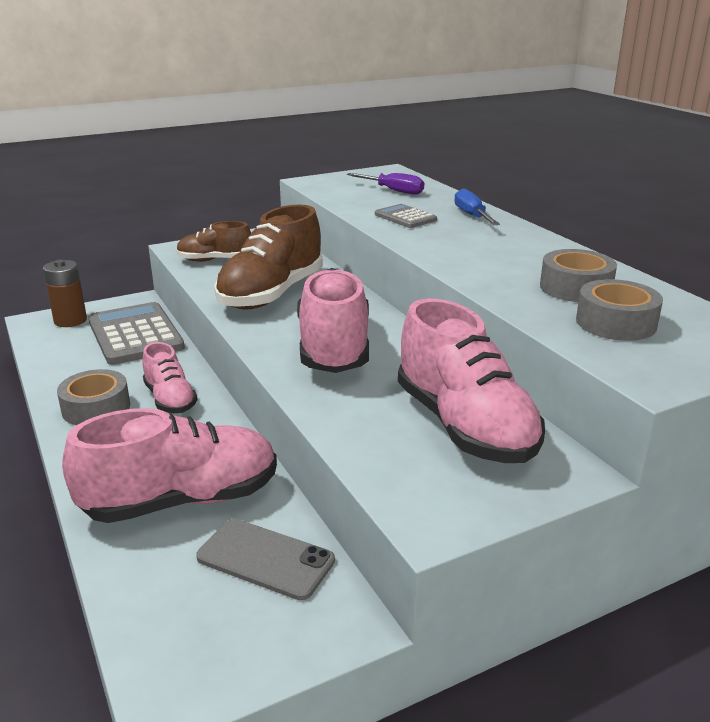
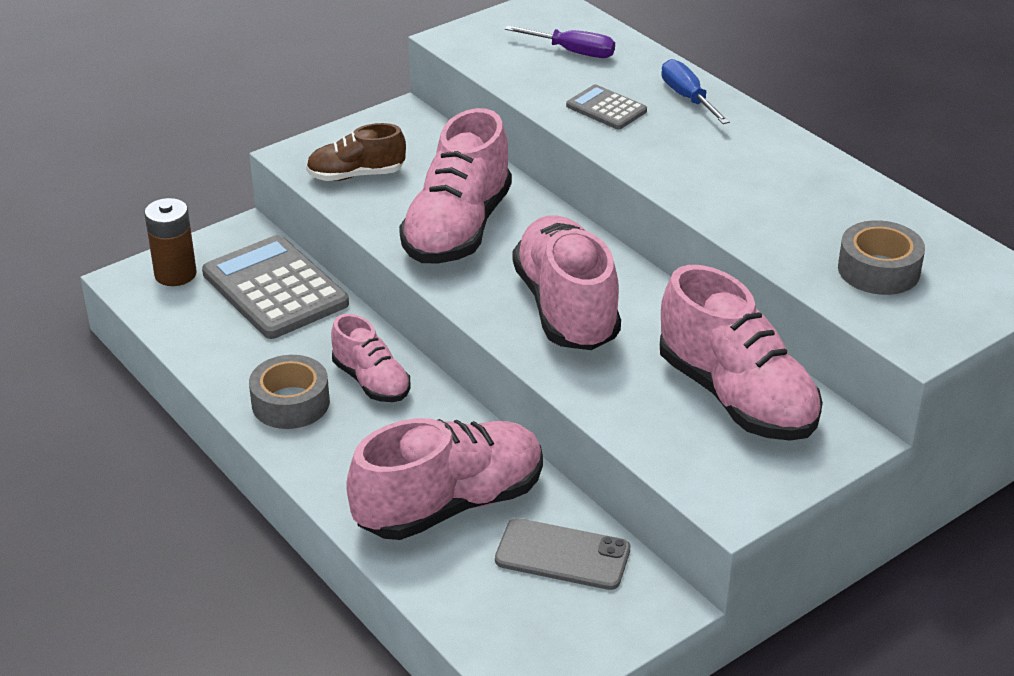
camera: 10 degrees left, 10 degrees up
(271, 294) = (457, 229): brown shoe -> pink shoe
(575, 288) = (831, 219): grey tape -> none

